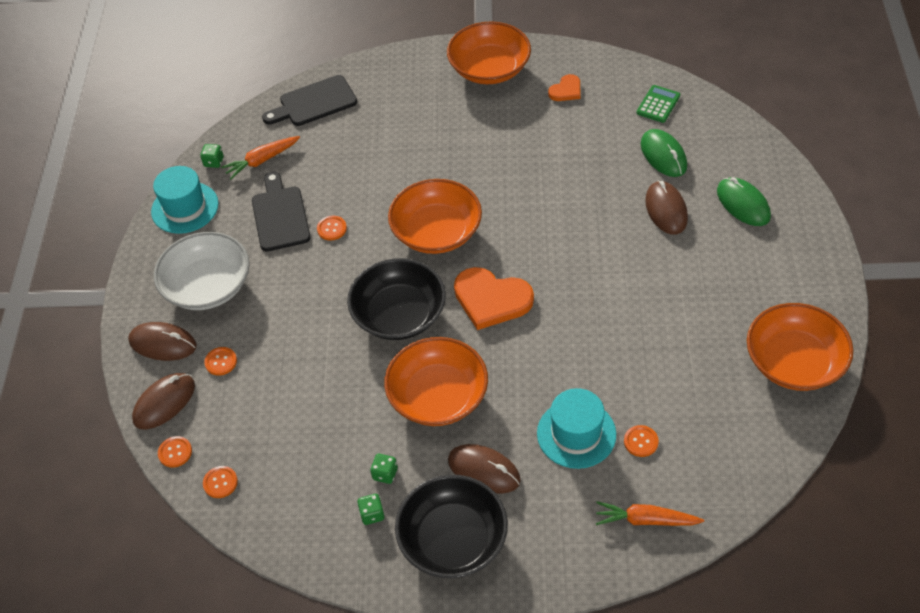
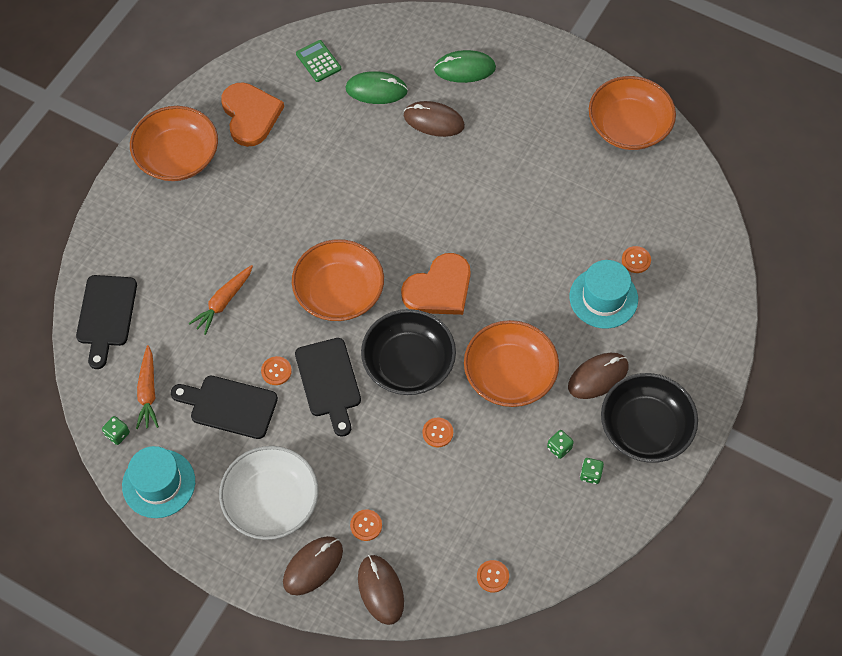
camera: 65 degrees left, 10 degrees up
(175, 452) = (439, 601): orange button -> orange button (437, 433)
(344, 268) = (329, 382): none -> black cutting board
(566, 90) = (250, 115): orange heart -> orange heart, size x1.89
(645, 520) = (701, 294): orange carrot -> orange carrot (223, 302)

